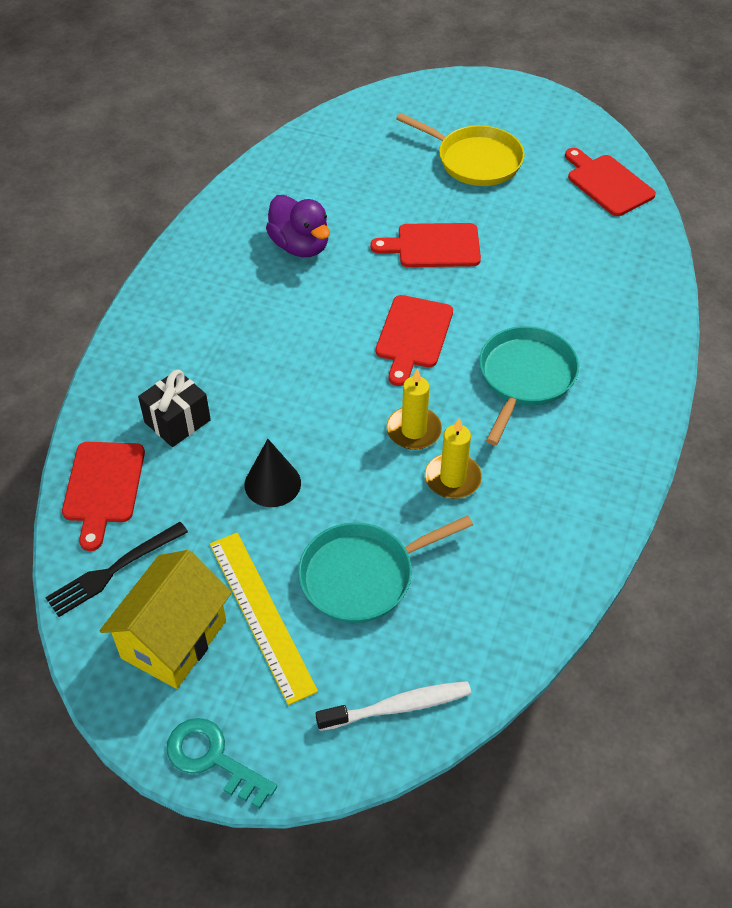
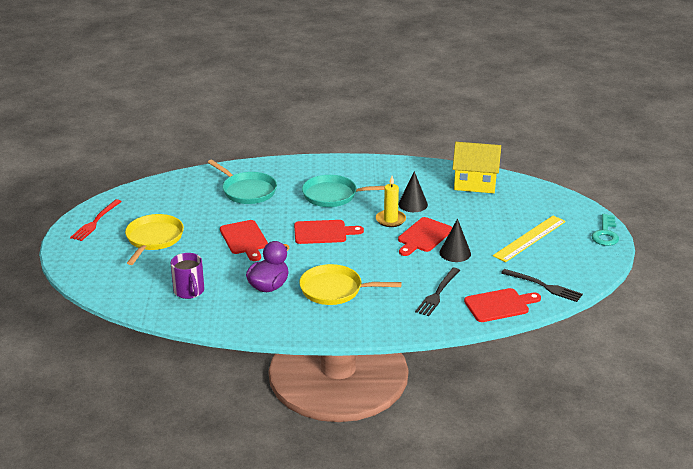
camera: 110 degrees left, 20 degrees down
(174, 639) = (563, 258): yellow house -> yellow house (475, 184)
(177, 421) = (437, 293): black gift -> black fork
(254, 309) = (334, 290): none -> yellow pan
(330, 172) = (189, 291): none -> purple mug
(362, 576) = (487, 217): turquoise pan -> turquoise pan (247, 191)
(398, 707) = (541, 196): white toothbrush -> none
(452, 478) = (413, 204): yellow candle -> black cone
(544, 115) = (95, 222): none -> red fork
(607, 183) = (159, 192): red cutting board -> red cutting board (423, 236)

